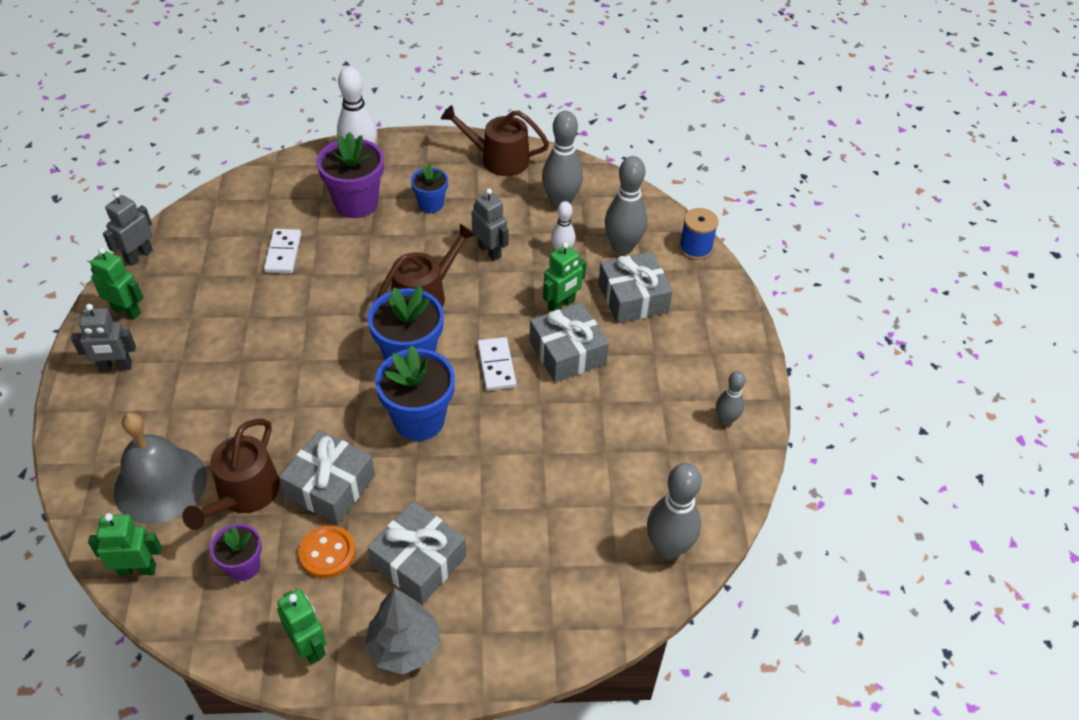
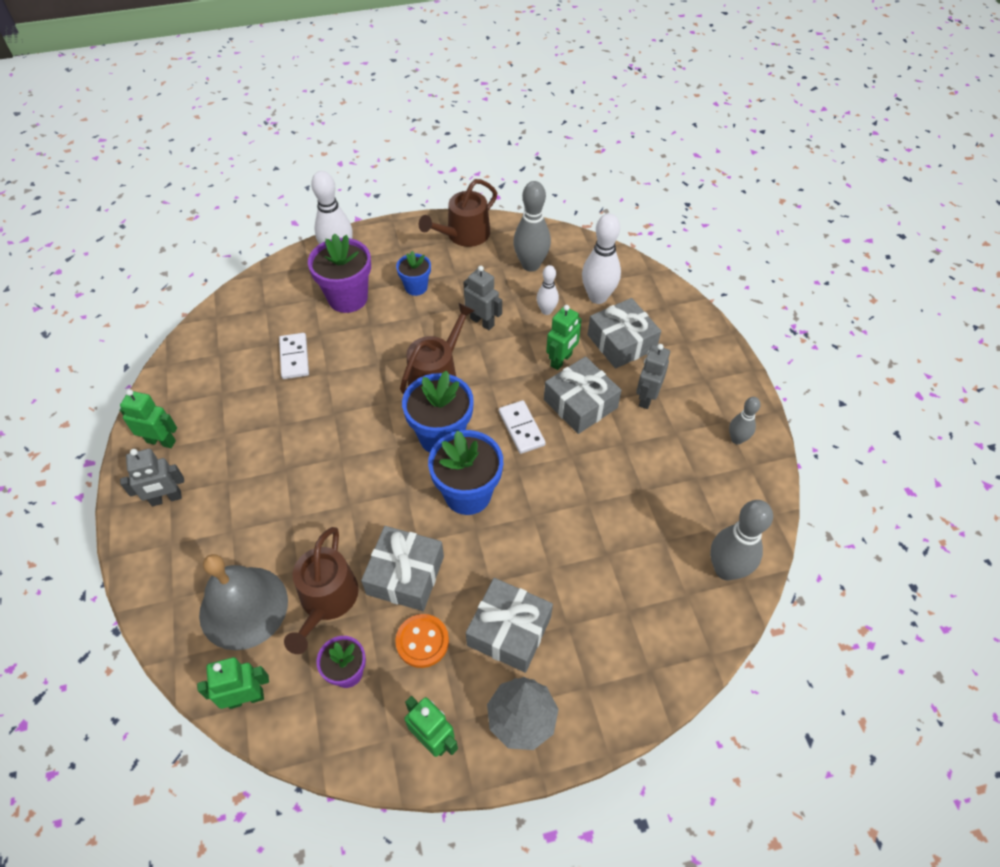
camera: 10 degrees left, 5 degrees up
(138, 256) = (157, 385): grey robot -> grey robot (646, 398)
(499, 159) = (464, 235): brown watering can -> brown watering can turned 45 degrees counterclockwise
(622, 247) = (597, 297): grey bowling pin -> white bowling pin
(695, 248) = (660, 287): blue spool -> none

